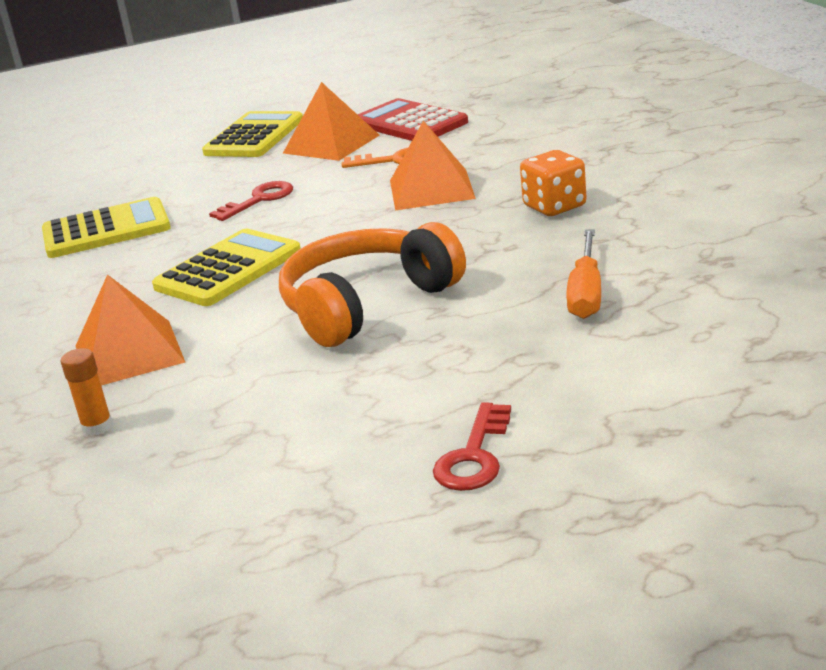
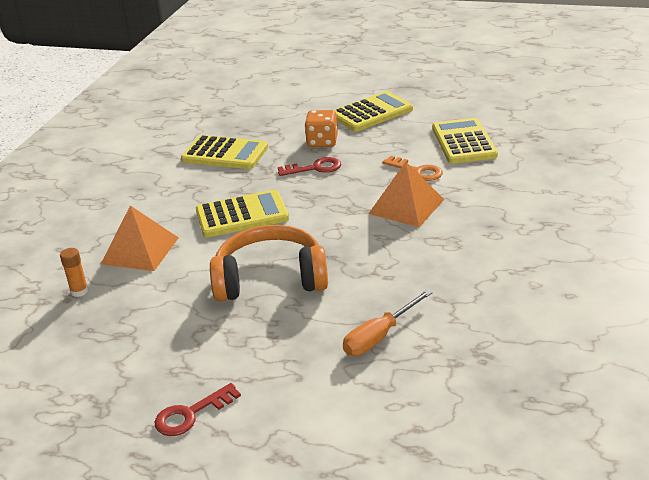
camera: 35 degrees right, 5 degrees up
(331, 144) = (402, 139): orange pyramid -> none
(409, 123) = (463, 142): red calculator -> yellow calculator
(554, 206) = (451, 258): orange dice -> orange dice (322, 142)

